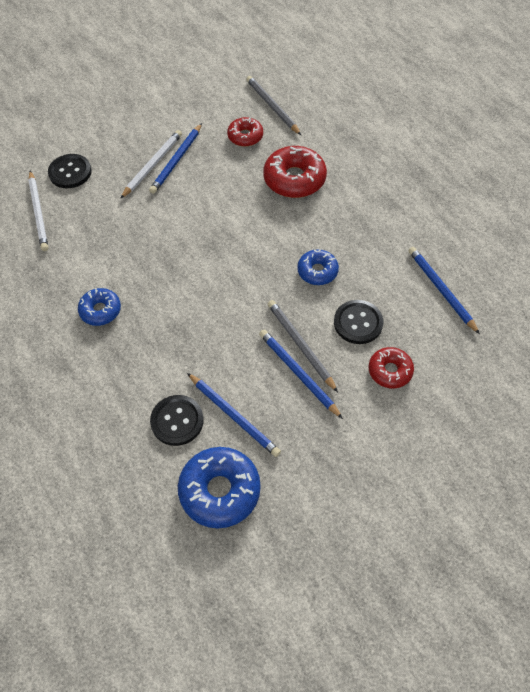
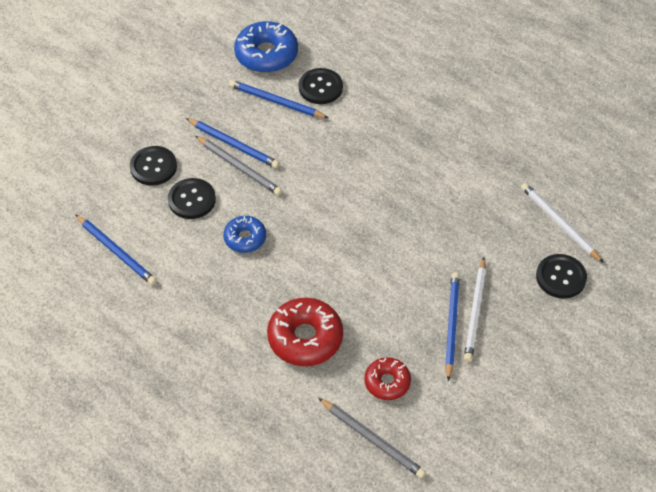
camera: 160 degrees right, 5 degrees down
(100, 310) = (434, 150): blue donut -> none
(390, 371) = (153, 167): red donut -> black button

